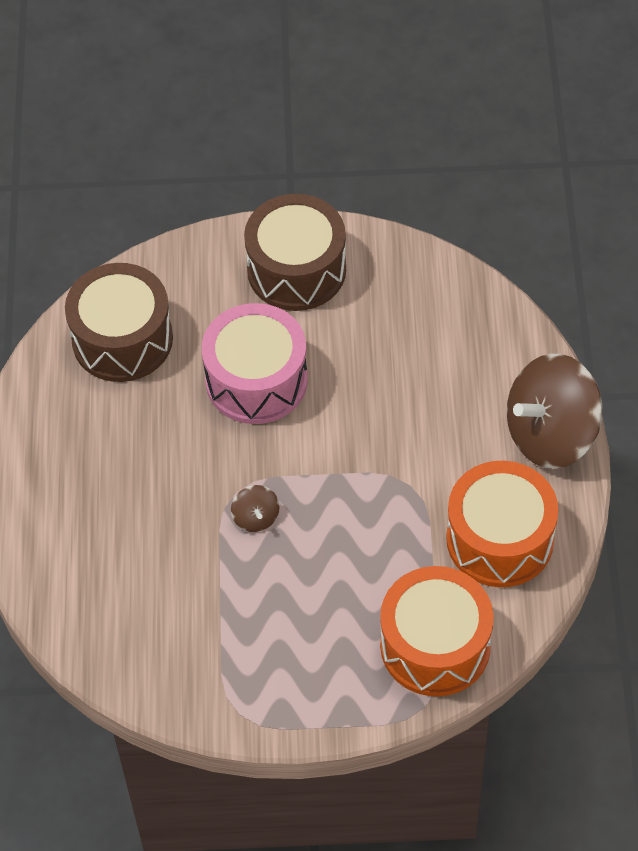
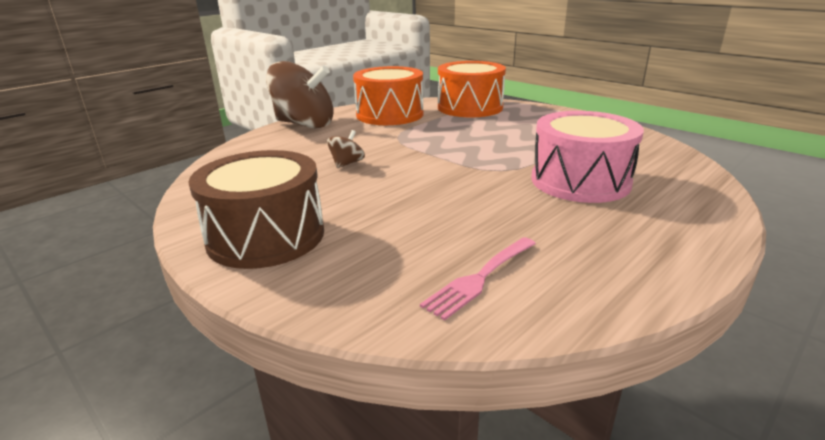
camera: 135 degrees left, 30 degrees down
(122, 339) = (479, 278): brown drum -> pink fork
(256, 380) = (407, 201): pink drum -> pink drum (580, 181)
(256, 517) = (502, 158): brown spinning top -> brown spinning top (347, 163)

